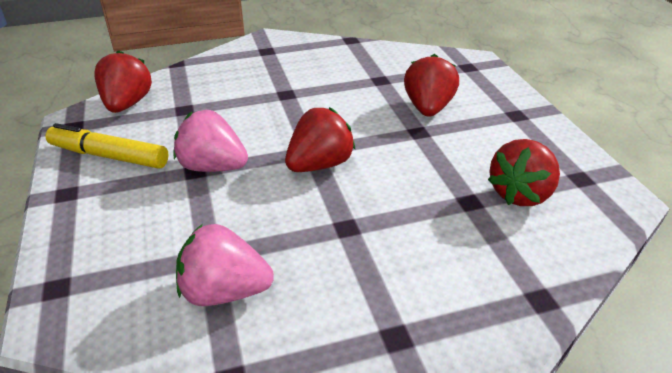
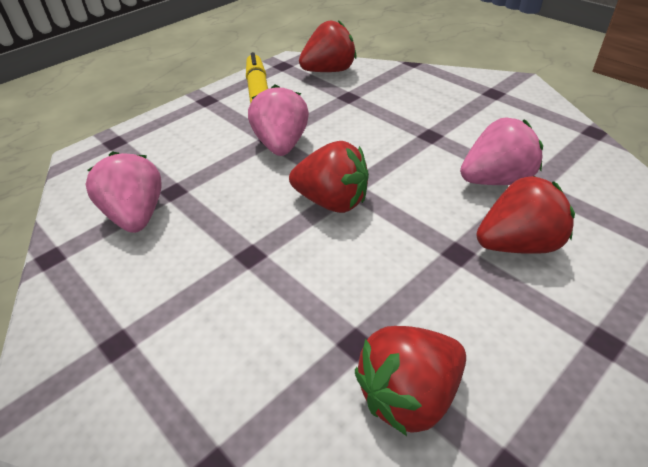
camera: 65 degrees right, 5 degrees up
(363, 90) = (496, 180): none -> pink strawberry
(520, 194) = (409, 395): red strawberry -> red strawberry turned 45 degrees counterclockwise

